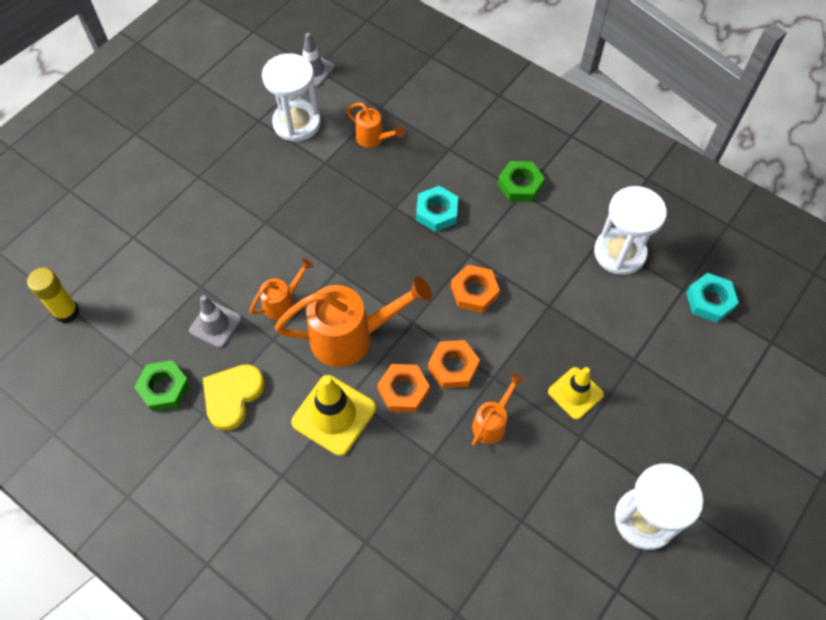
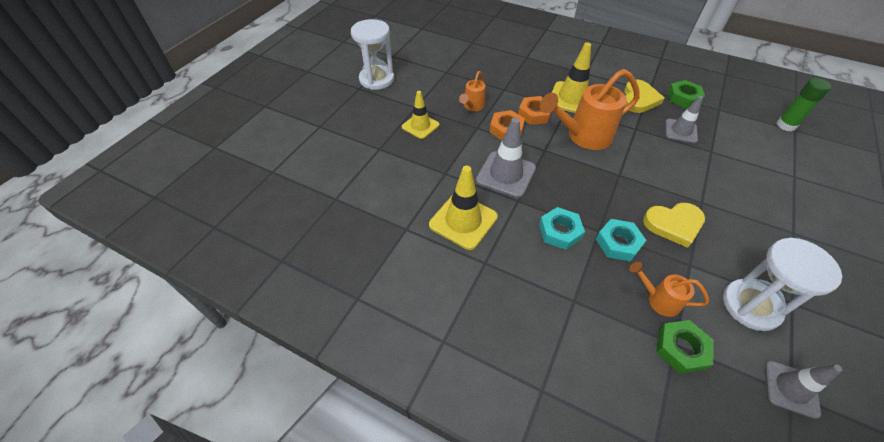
camera: 170 degrees right, 10 degrees down
(67, 312) = (786, 125): yellow glue stick -> green glue stick
(283, 302) = (645, 149): orange watering can -> none
(314, 202) = (673, 224): none -> yellow heart
(474, 291) = (506, 174): orange nut -> grey traffic cone
(520, 185) = (489, 270): green nut -> green nut (681, 349)
(537, 239) = (463, 221): none -> yellow traffic cone
(619, 253) = (388, 219): white hourglass -> none
(709, 300) = (314, 193): turquoise nut -> turquoise nut (618, 243)

